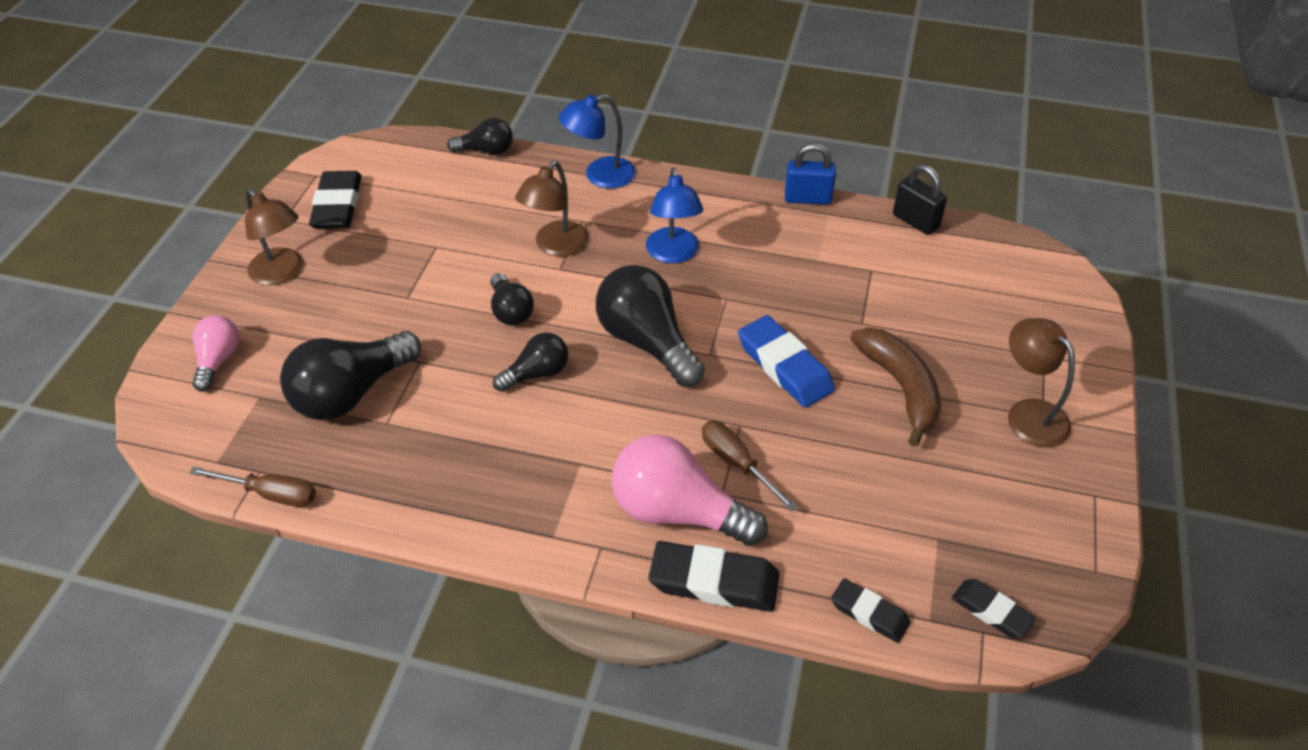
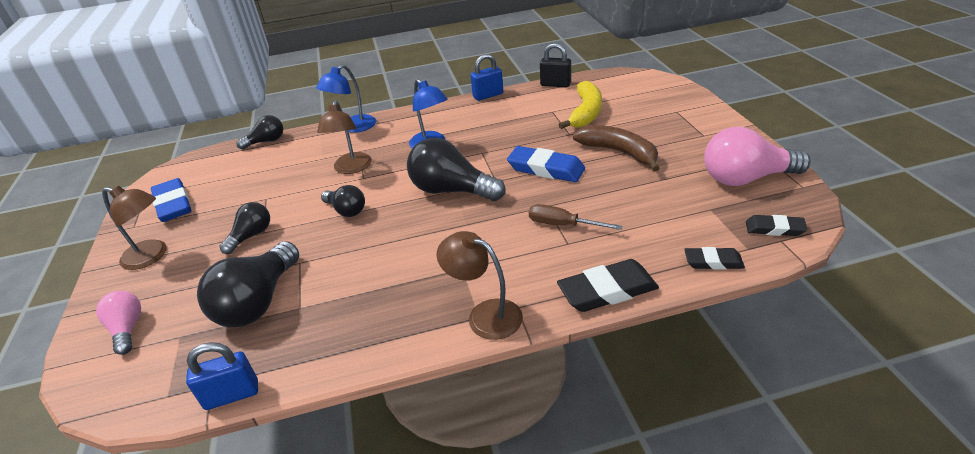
camera: 25 degrees left, 10 degrees down
(270, 494) = (232, 395): brown screwdriver -> blue padlock
(337, 205) = (173, 204): black eraser -> blue eraser
(537, 373) = (391, 234): black light bulb -> black light bulb (251, 236)
(677, 512) = (549, 265): pink light bulb -> pink light bulb (745, 178)
(914, 295) = (585, 113): none -> yellow banana
(1028, 414) = (695, 137): brown lamp -> brown lamp (485, 315)

